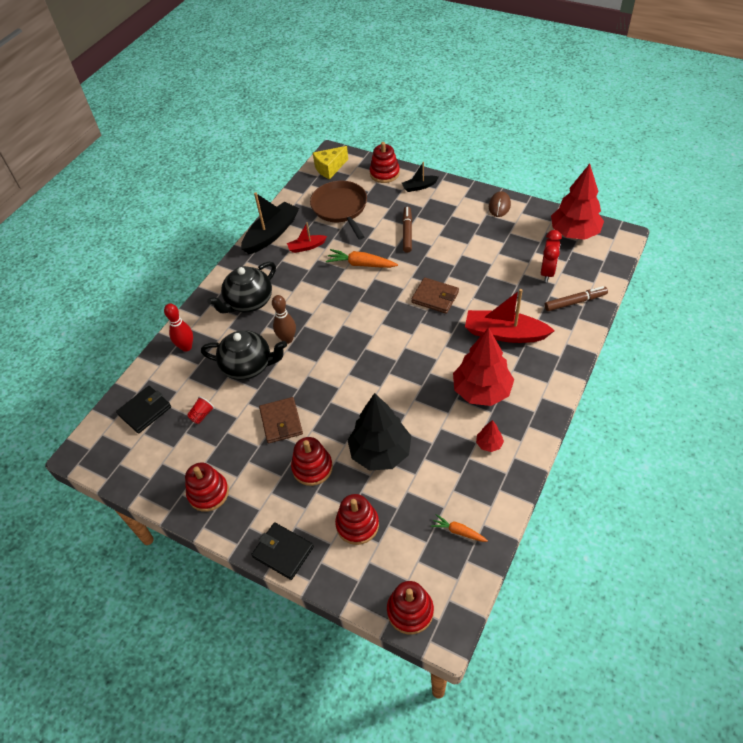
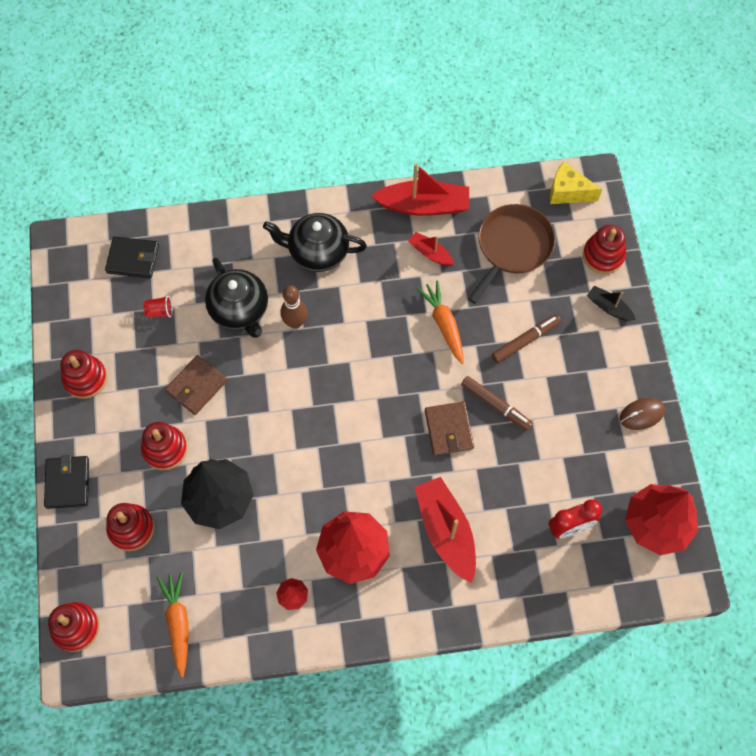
camera: 50 degrees right, 15 degrees up
(186, 347) = (225, 238): red bowling pin -> none
(271, 234) = (423, 205): black boat -> red boat
(458, 531) = (178, 623): orange carrot -> orange carrot, size x1.64
(575, 302) = (543, 582): brown marker -> brown marker (496, 405)

